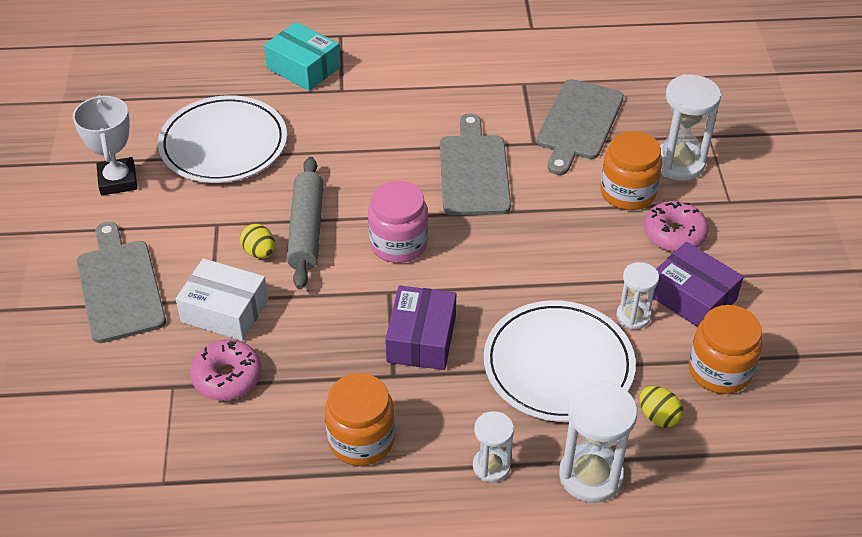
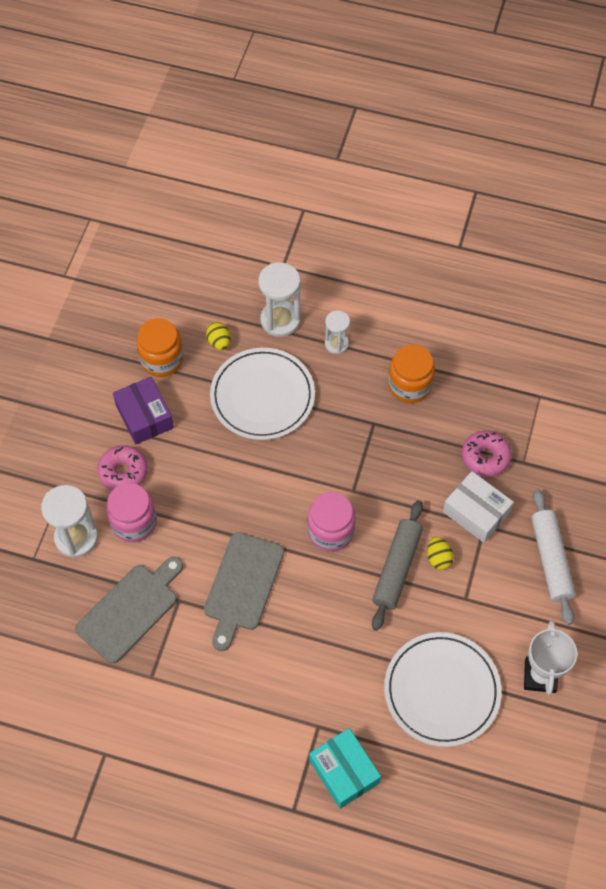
camera: 160 degrees left, 15 degrees up
(119, 287) = (550, 560): grey cutting board -> white rolling pin
(421, 339) = (345, 444): purple box -> none
(627, 192) = (134, 522): orange jar -> pink jar
(633, 316) = (193, 415): white hourglass -> none

